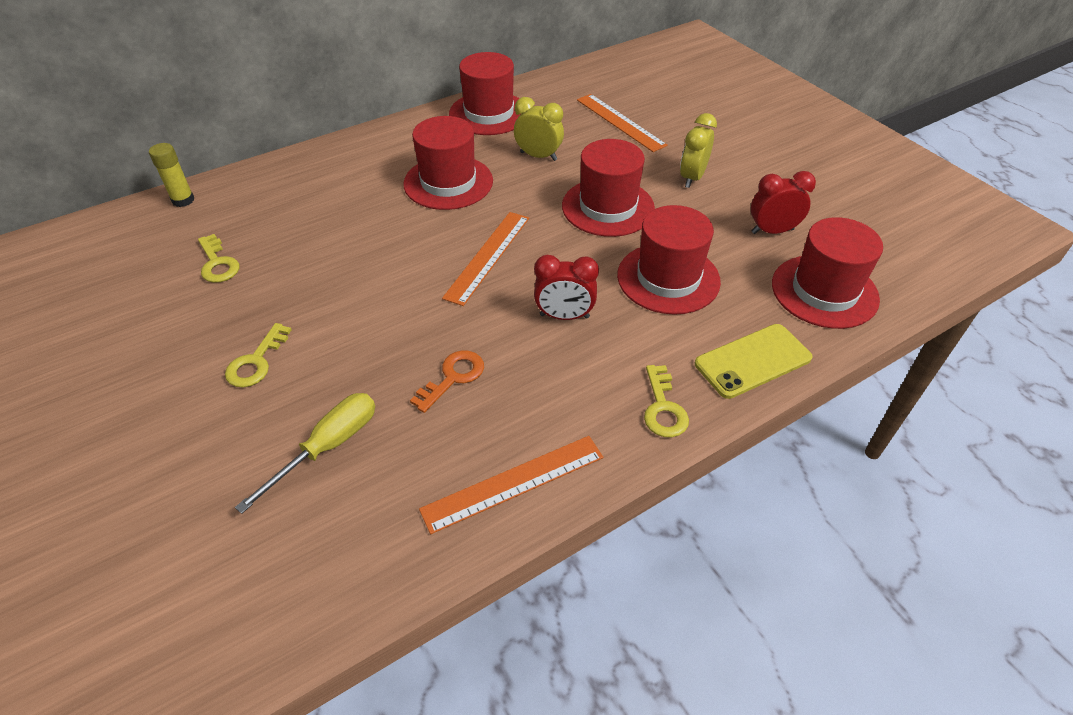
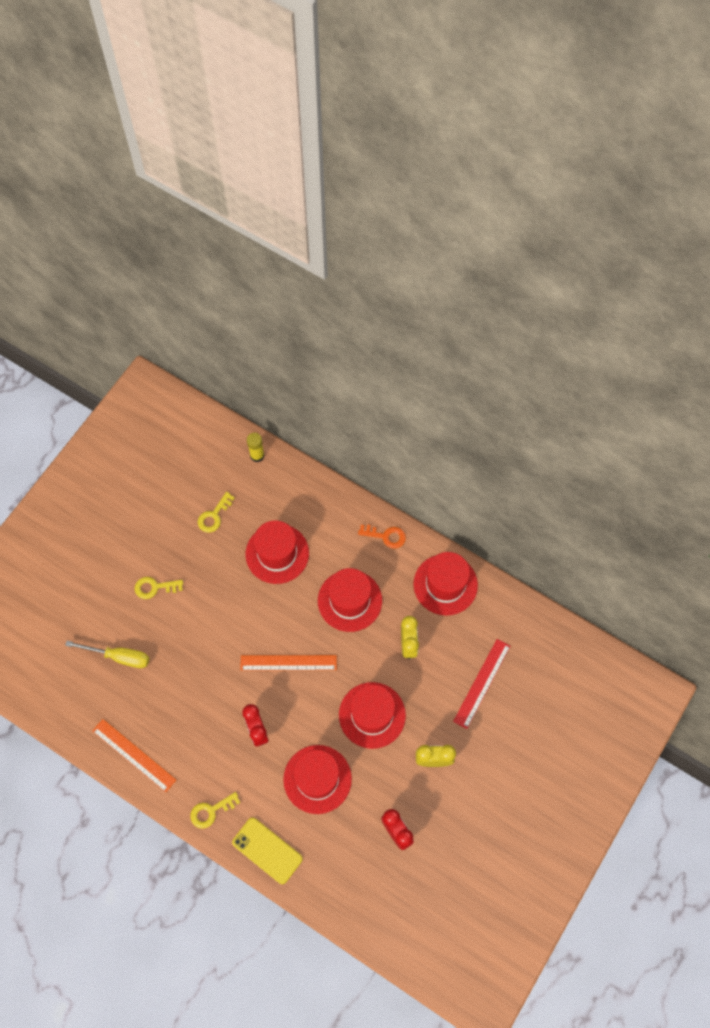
camera: 65 degrees right, 20 degrees up
(453, 377) = (186, 692): orange key -> orange key (386, 536)
(620, 122) = (481, 683): orange ruler -> red ruler
(824, 291) = (348, 880): red hat -> red hat (277, 553)

